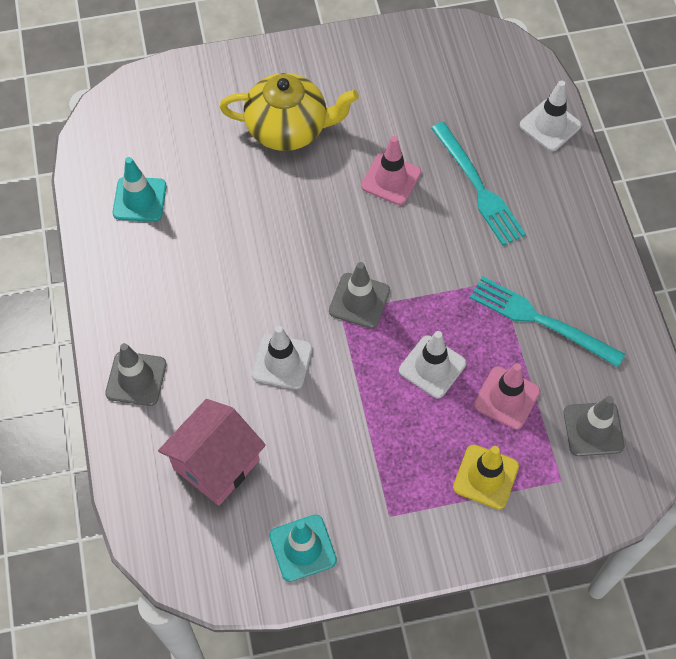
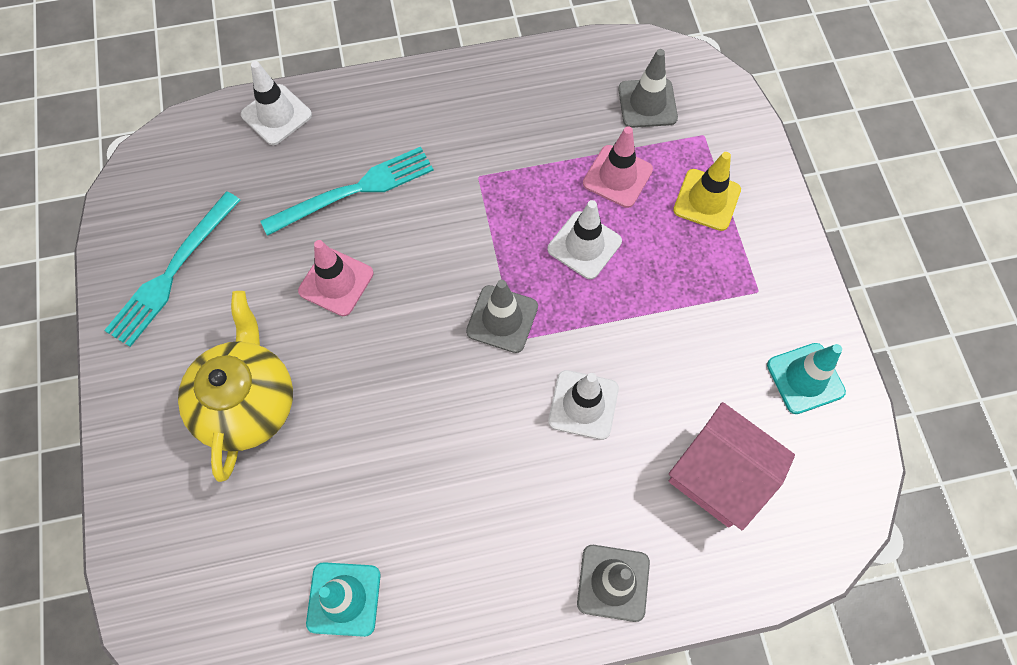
camera: 90 degrees left, 5 degrees up
(541, 320) = (526, 140): turquoise fork -> turquoise fork (173, 271)

